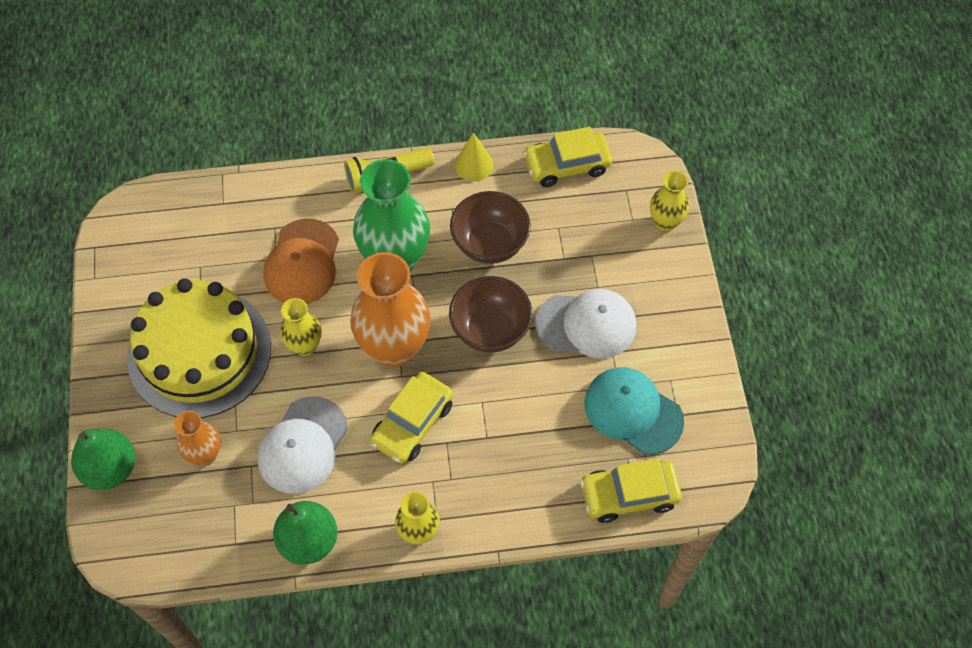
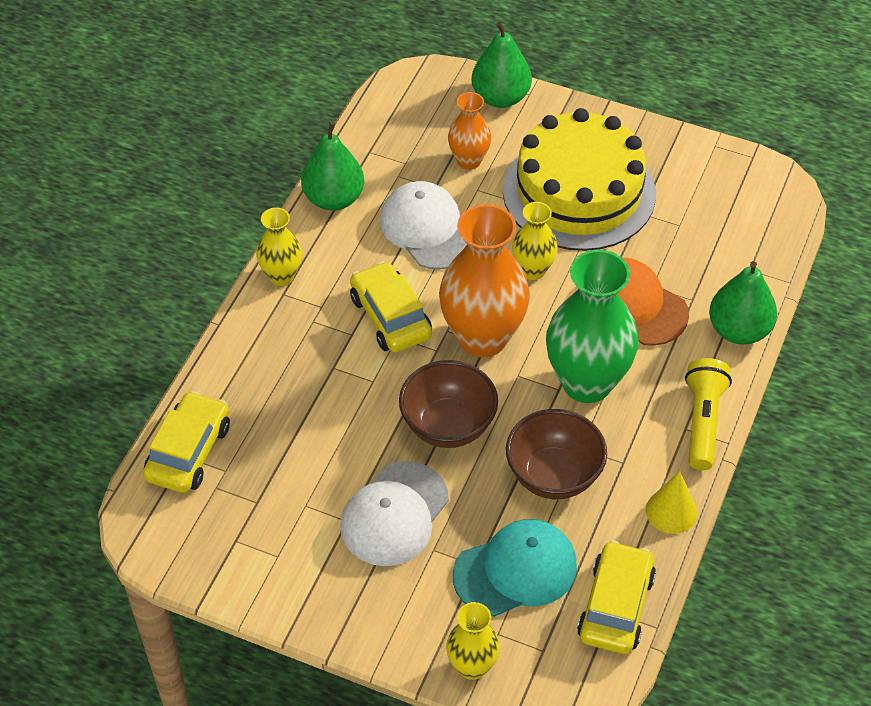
camera: 120 degrees right, 10 degrees down
(289, 187) = (739, 330): none -> green pear
(633, 411) = (268, 502): turquoise cap -> turquoise cap (515, 570)

